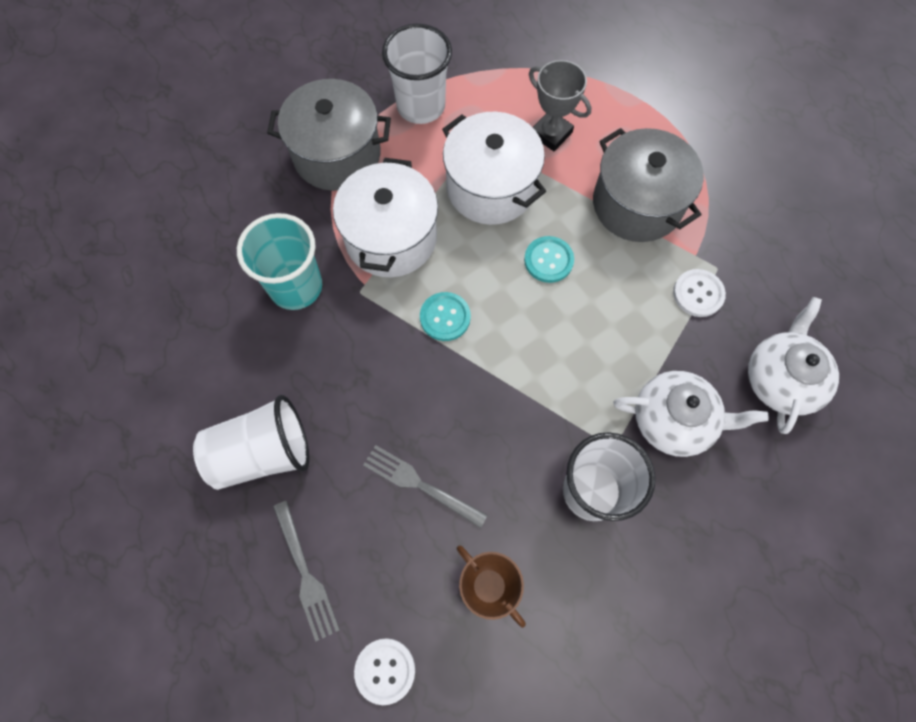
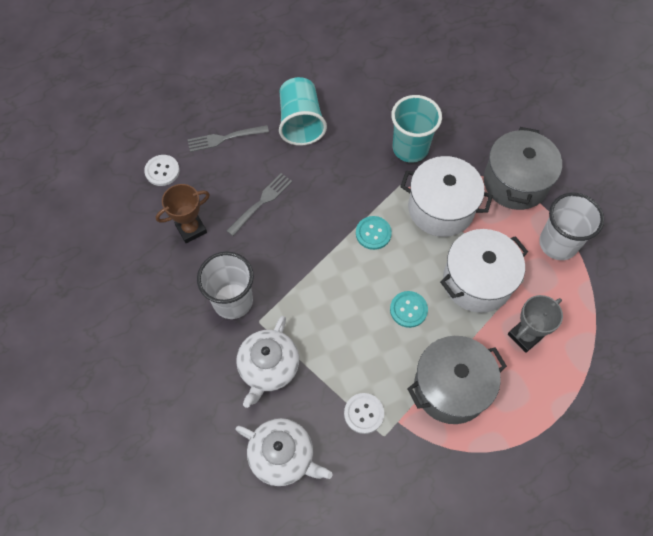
camera: 100 degrees right, 5 degrees down
(262, 453) = (301, 122): white cup -> turquoise cup

